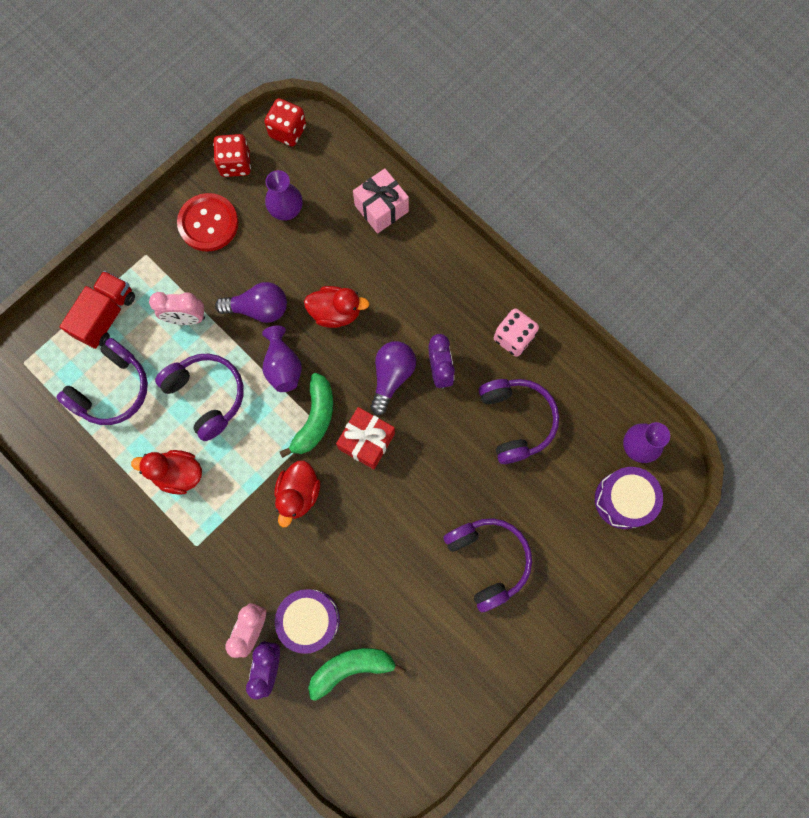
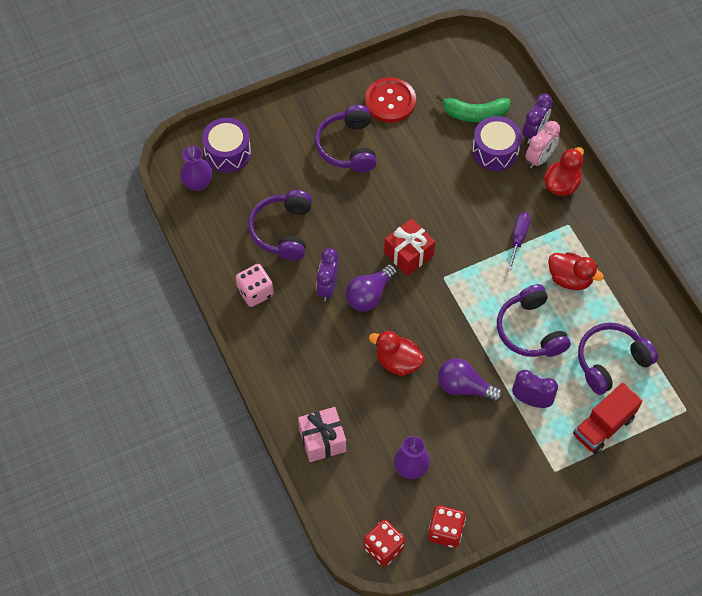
camera: 160 degrees left, 15 degrees down
(186, 318) = (531, 400): pink clock -> purple clock
(208, 223) = (488, 481): red button -> red button (390, 101)
(249, 506) = (518, 238): none -> purple screwdriver
(283, 366) = (458, 332): purple vase -> none
(298, 494) = (476, 234): red duck -> red duck (561, 184)
(315, 419) = (445, 284): green banana -> none

